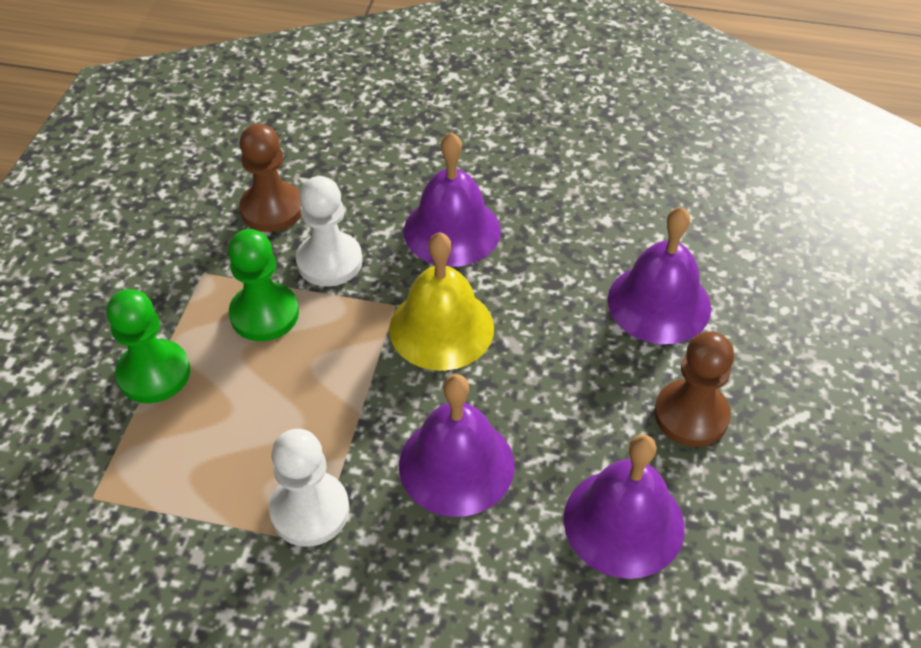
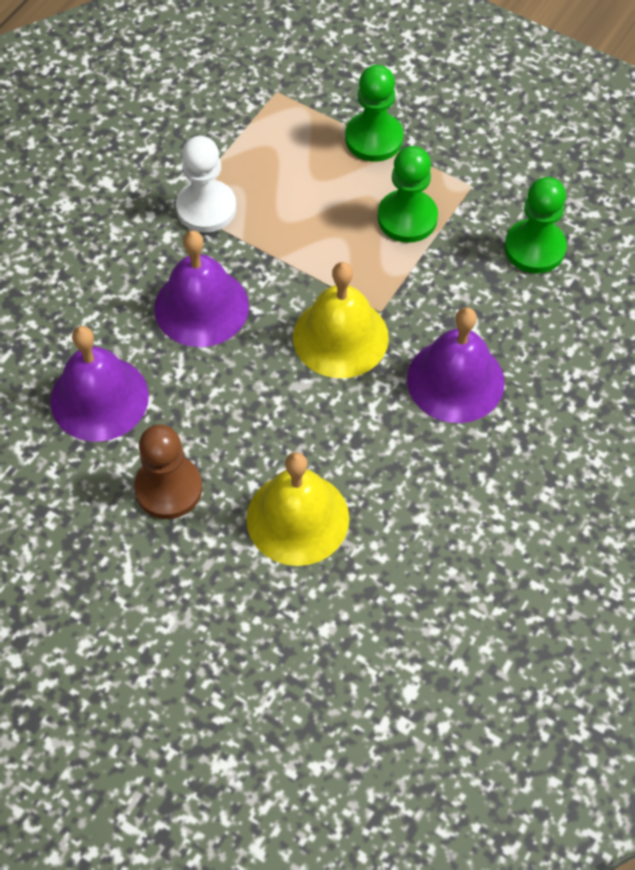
camera: 110 degrees right, 10 degrees up
(272, 209) = (534, 248): brown pawn -> green pawn
(329, 261) = (451, 276): white pawn -> none
(659, 303) = (297, 518): purple bell -> yellow bell

